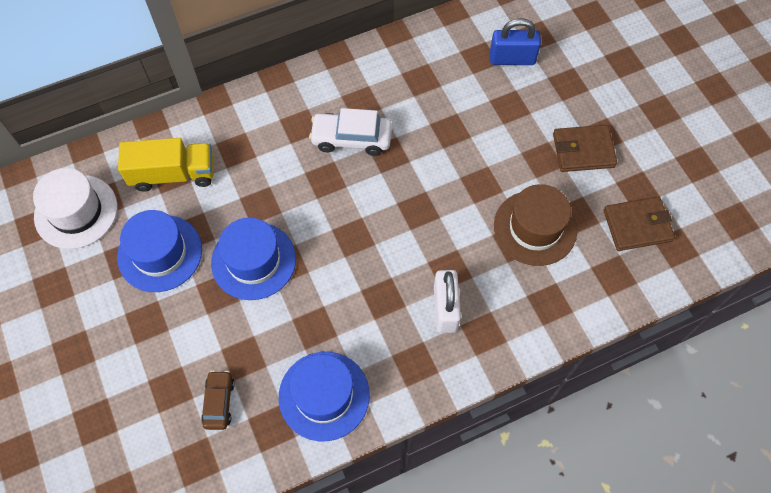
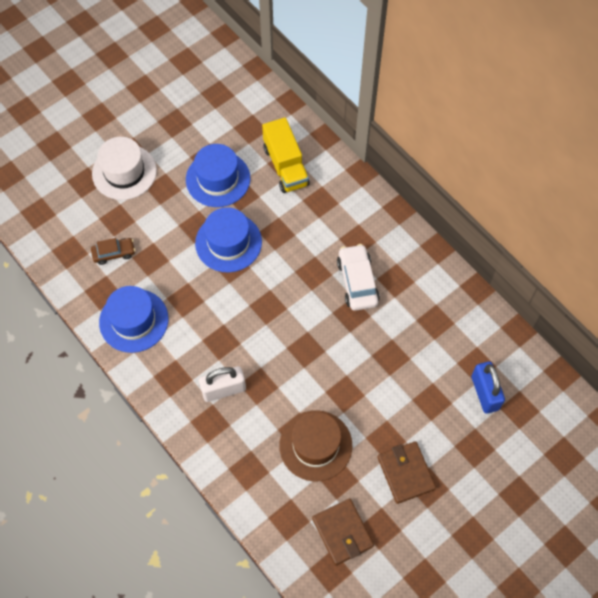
camera: 75 degrees right, 0 degrees up
(76, 211) = (236, 115): white hat -> white hat (124, 172)

